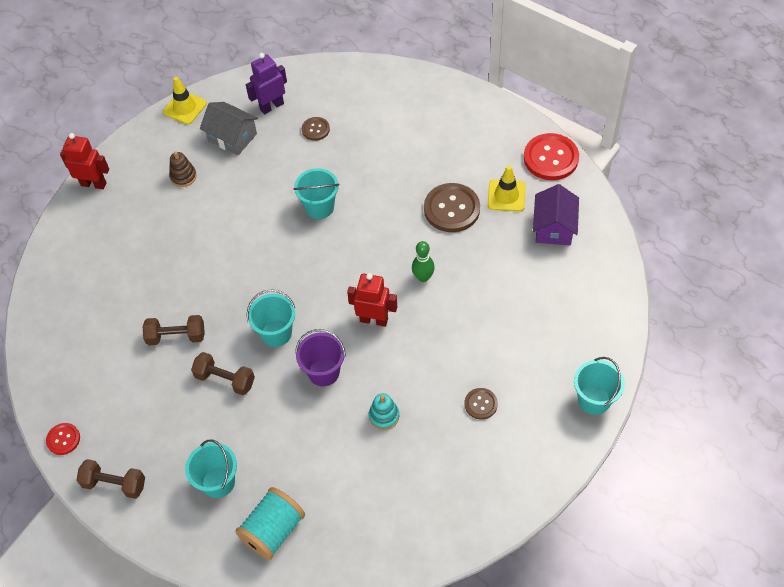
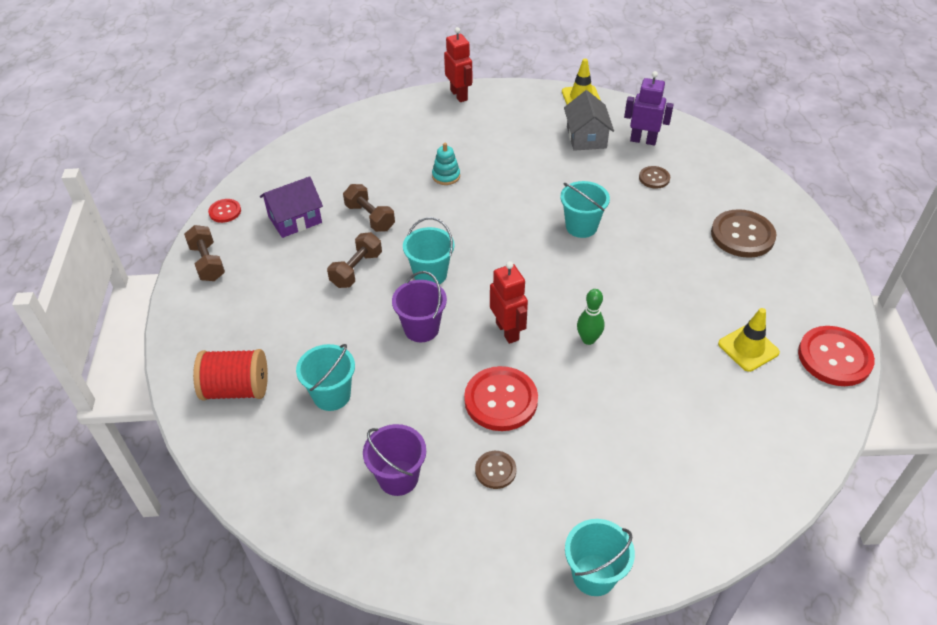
camera: 50 degrees right, 10 degrees down
(183, 176) = (518, 134): brown stacking toy -> none
(218, 482) = (256, 324): turquoise bucket -> turquoise bucket (331, 395)
(225, 379) = (356, 270): brown dumbbell -> brown dumbbell turned 45 degrees clockwise
(273, 530) = (236, 389): turquoise spool -> red spool
(384, 416) = (415, 399): turquoise stacking toy -> turquoise stacking toy (446, 176)
(428, 364) = (501, 400): none -> red button
(440, 466) = (398, 477): none -> purple bucket
(451, 209) = (684, 316): brown button -> brown button (742, 235)
(554, 227) = (758, 409): purple house -> purple house (295, 219)

